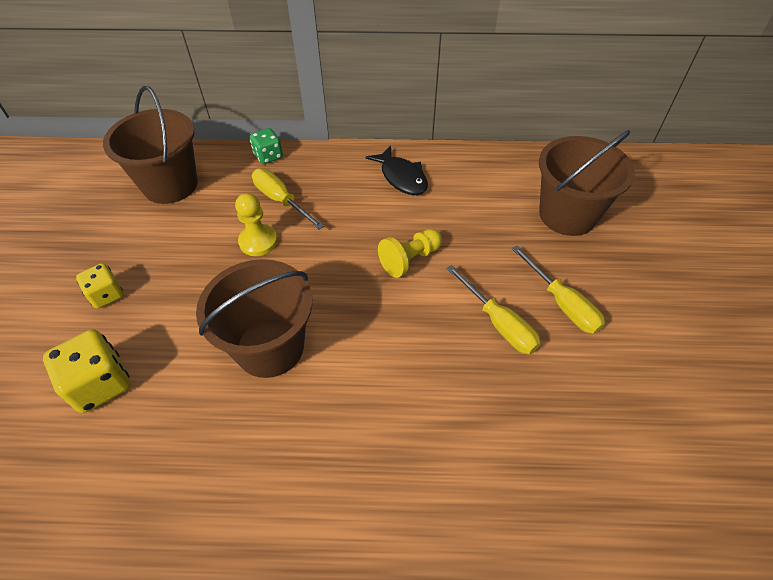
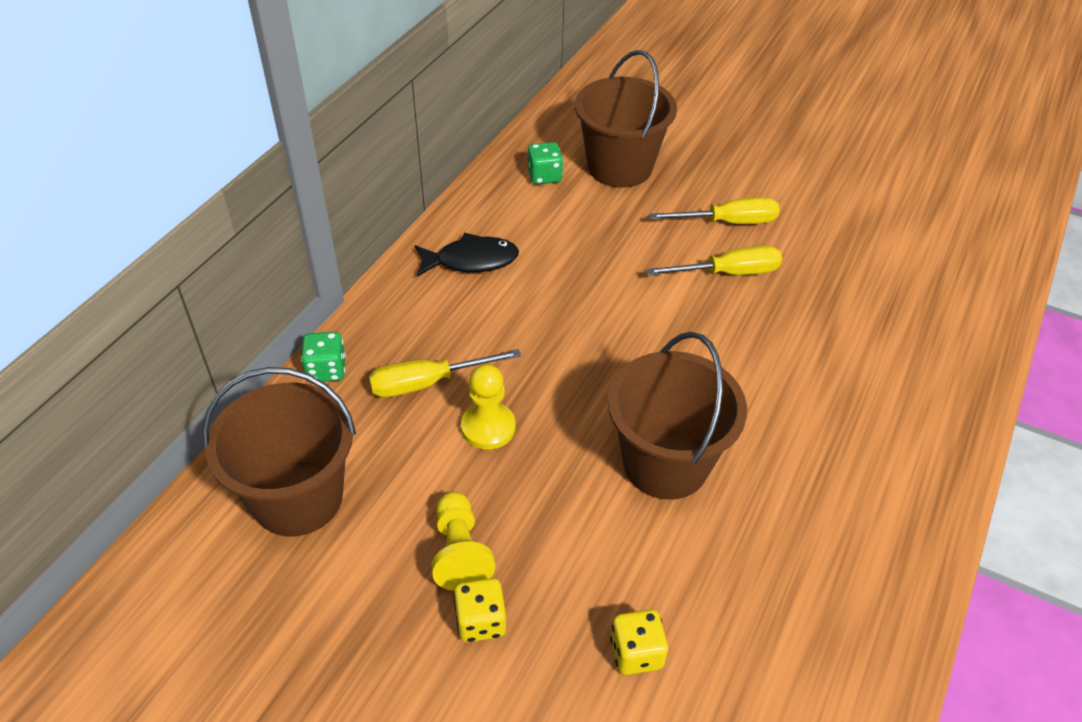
camera: 65 degrees left, 5 degrees down
(100, 384) = (636, 653): yellow dice -> yellow dice, size x0.63
(410, 259) = (607, 303): yellow pawn -> yellow pawn (460, 552)
(518, 179) = (544, 176): none -> green dice

